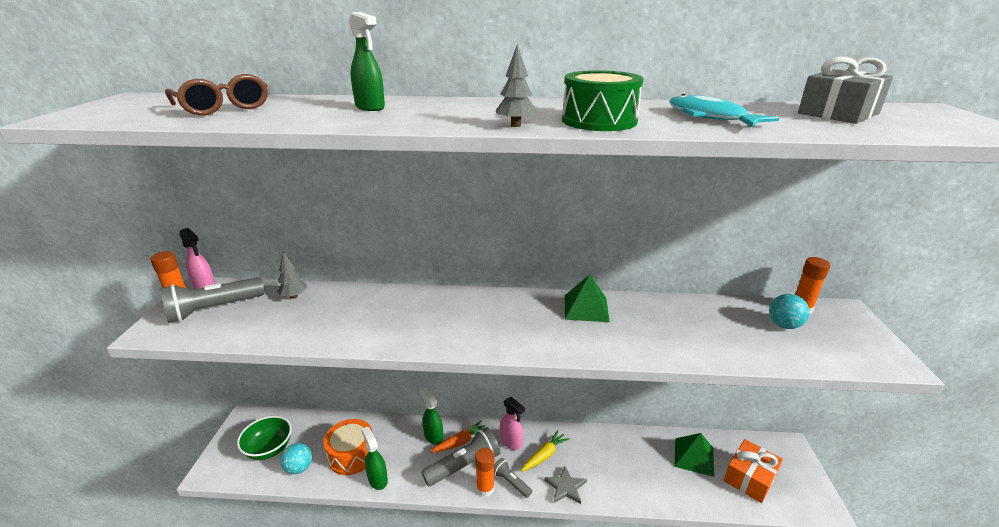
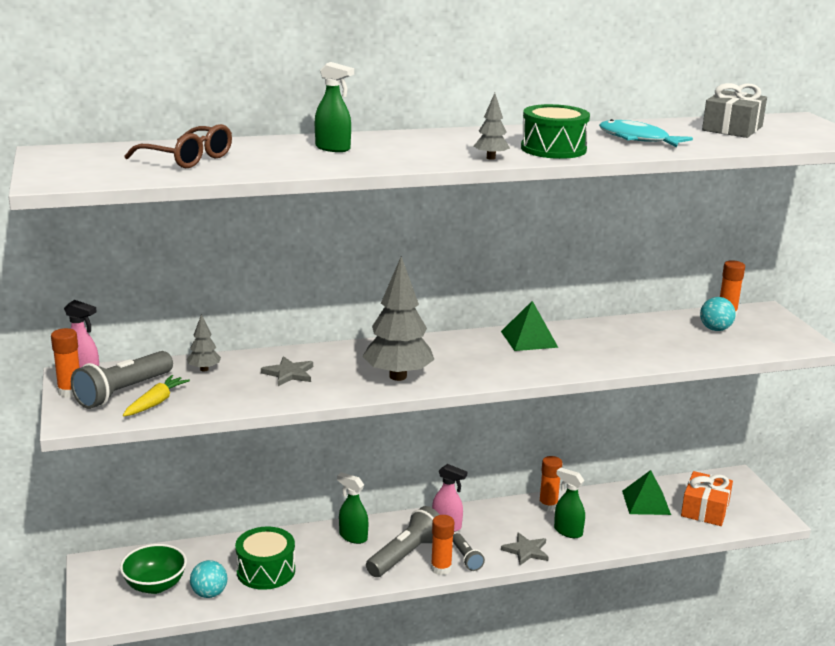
camera: 20 degrees left, 5 degrees down
(352, 455) = (266, 571): orange drum -> green drum
(353, 312) = (289, 373): none -> grey star
(377, 479) = (313, 584): green spray bottle -> green spray bottle (567, 531)
(440, 331) = (398, 376): none -> grey tree
(460, 442) = (388, 536): orange carrot -> none
(511, 482) = (466, 558): grey flashlight -> grey flashlight turned 135 degrees counterclockwise
(544, 455) = (490, 530): yellow carrot -> yellow carrot (156, 402)
(604, 440) = (548, 506): none -> orange glue stick

